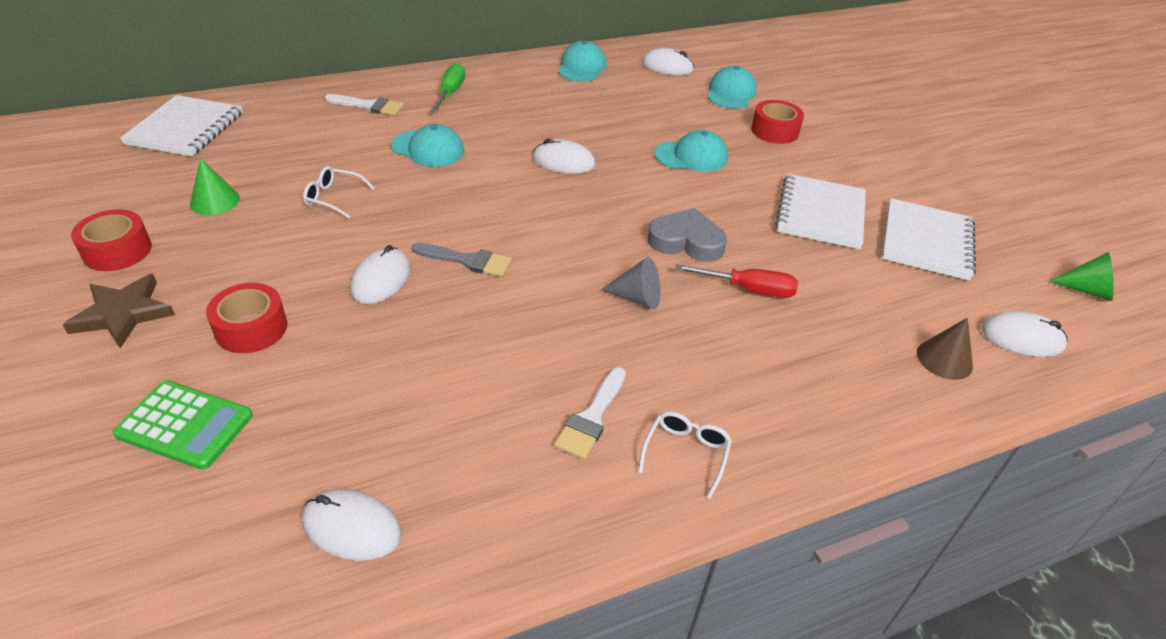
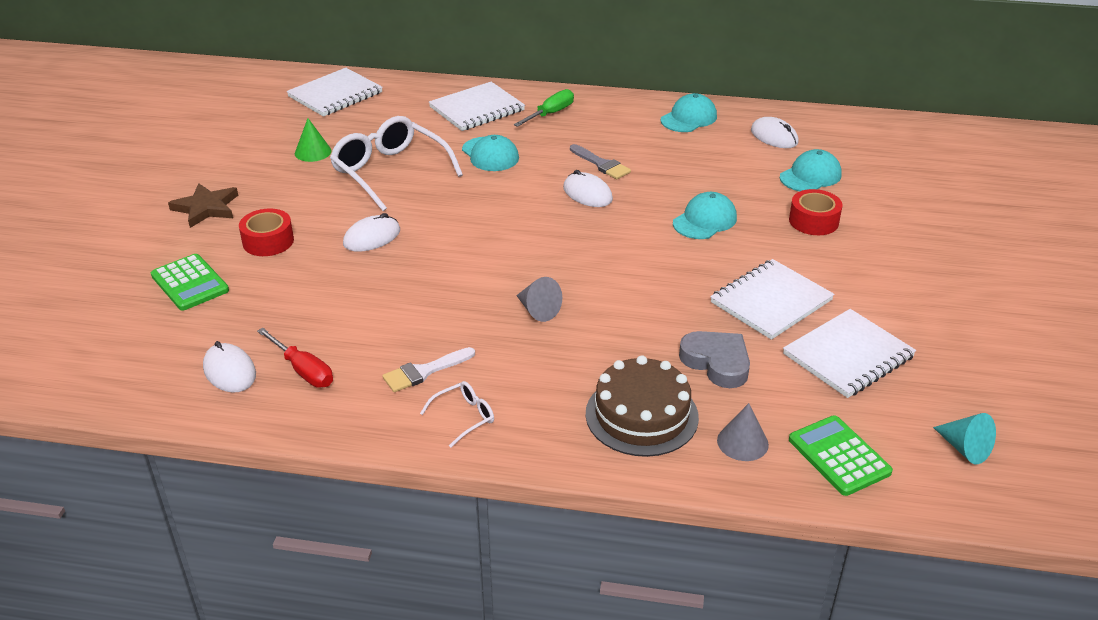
camera: 35 degrees right, 5 degrees down
(117, 251) = (231, 168): red tape -> none
(334, 198) = (390, 172): white glasses -> white glasses, size x2.20
(369, 106) = (477, 109): white brush -> white notebook
(467, 260) = (441, 244): grey brush -> grey brush (601, 164)
(686, 241) = (623, 284): grey heart -> grey heart (717, 362)
(691, 156) = (705, 220): turquoise cap -> turquoise cap turned 75 degrees counterclockwise
(749, 290) = (634, 335): red screwdriver -> red screwdriver (304, 371)
(840, 370) = (641, 415): none -> brown cake
(944, 359) = (742, 442): brown cone -> grey cone
(1021, 338) = (839, 456): white mouse -> green calculator
(1086, 290) = (964, 448): green cone -> turquoise cone

